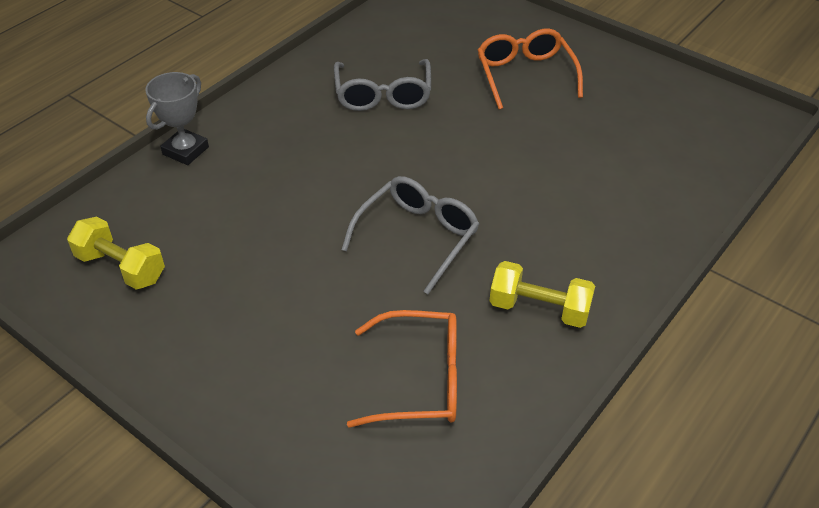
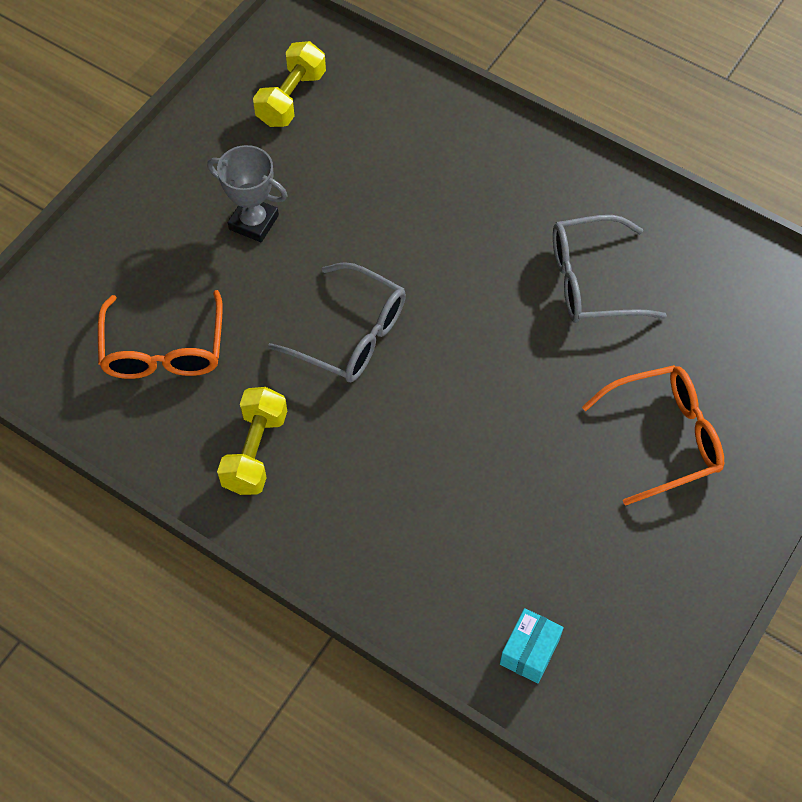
camera: 85 degrees right, 15 degrees up
(185, 151) = (462, 112): grey trophy -> grey trophy (253, 222)
(705, 155) = (529, 651): none -> turquoise box

